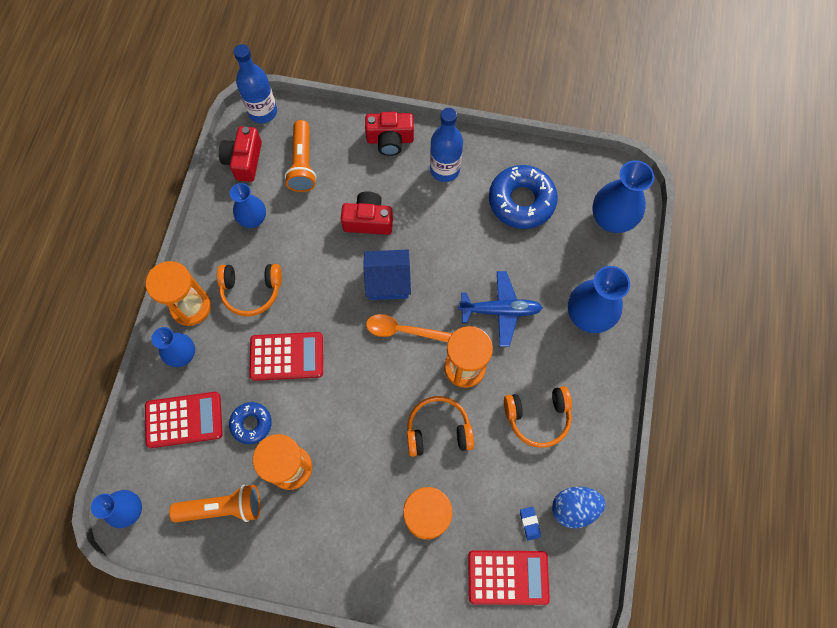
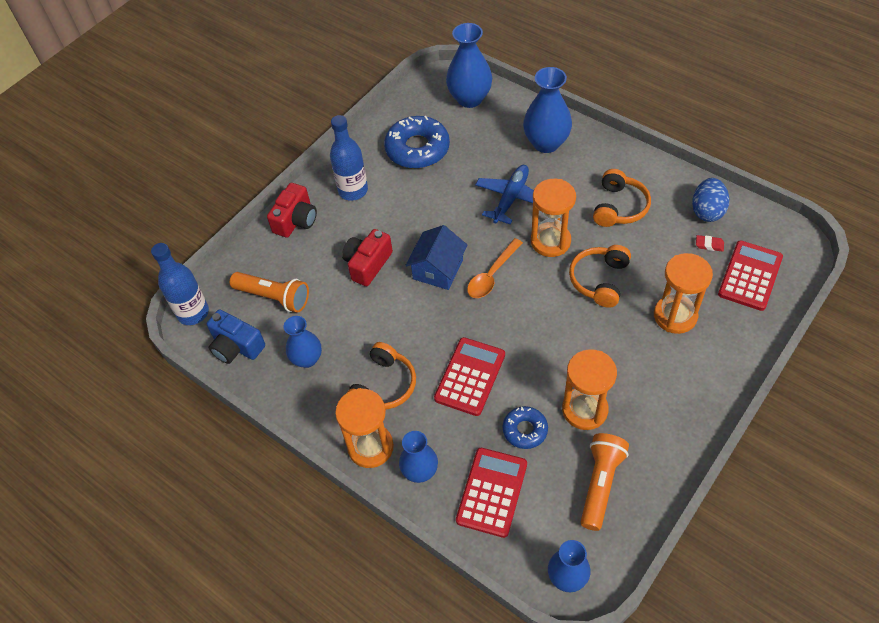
camera: 60 degrees left, 15 degrees down
(244, 160) = (236, 346): red camera -> blue camera
(529, 523) = (709, 245): blue eraser -> red eraser

